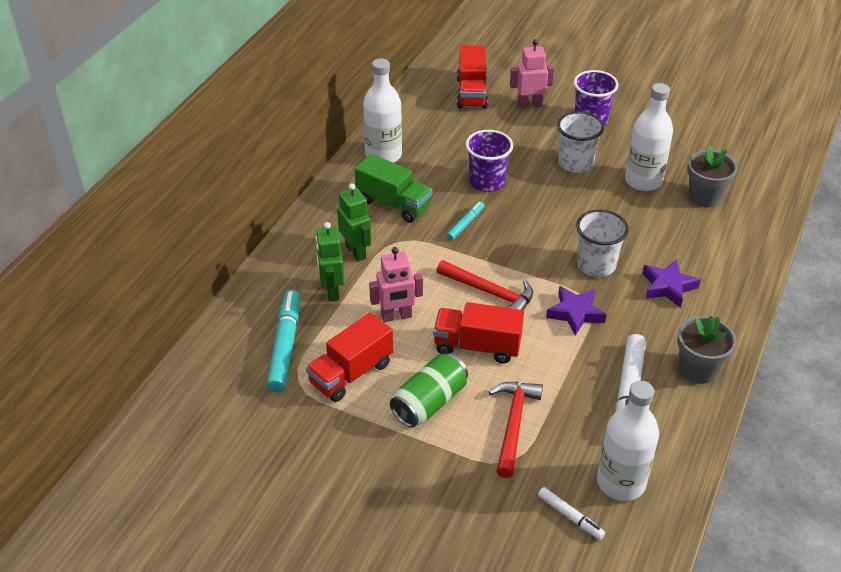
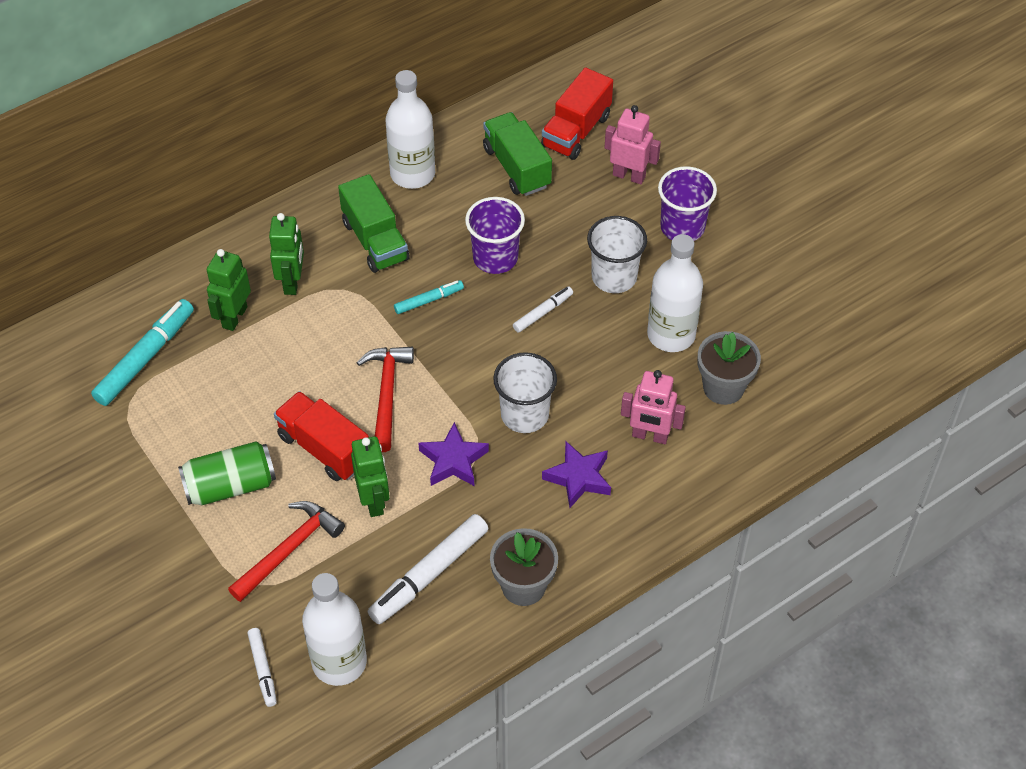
camera: 30 degrees right, 10 degrees up
(351, 373) = (183, 418): red truck -> none
(396, 316) = (273, 376): pink robot -> pink robot (650, 436)
(452, 126) = (517, 167): none -> green truck
(490, 292) = (387, 394): red hammer -> red hammer turned 150 degrees counterclockwise
(545, 364) = (374, 501): none -> green robot
(549, 201) = (543, 312): none -> white marker

